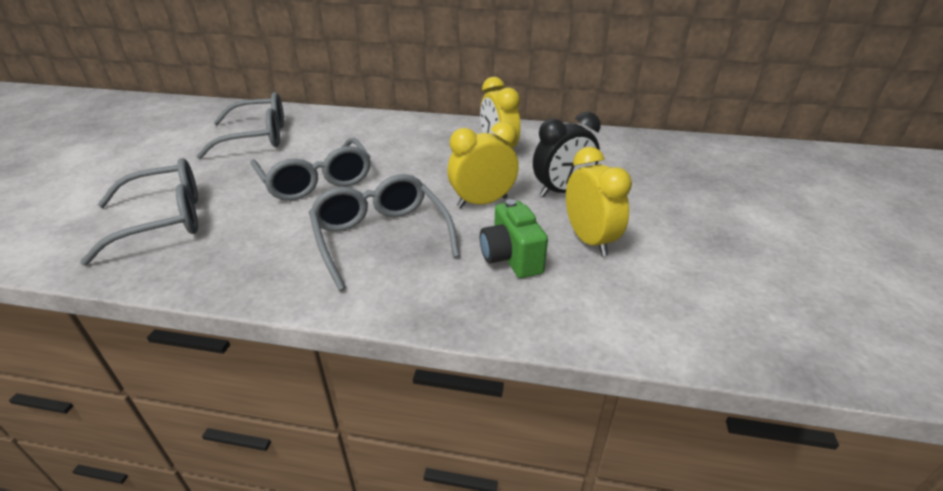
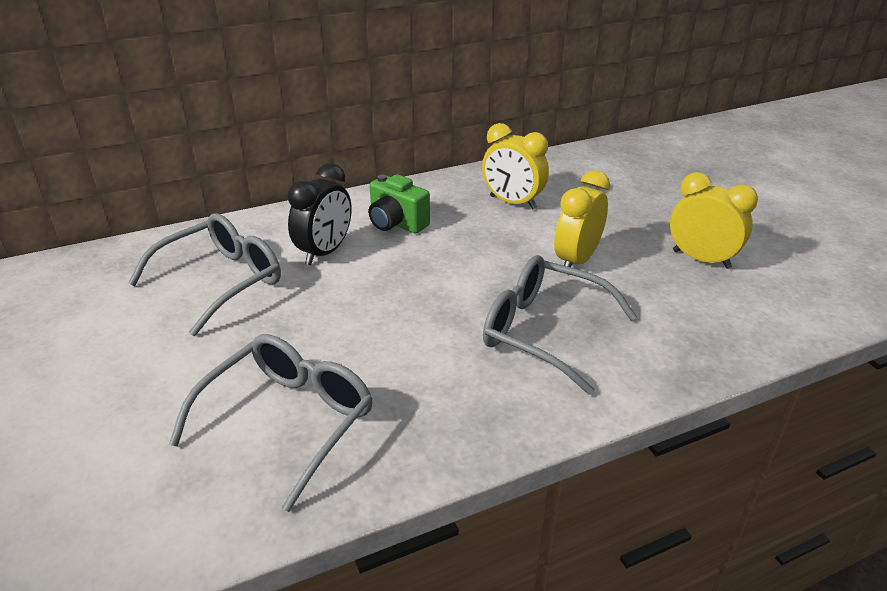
camera: 35 degrees left, 0 degrees up
(316, 181) = (386, 303): grey glasses -> none
(511, 258) = (670, 300): green camera -> green camera (396, 224)
(562, 191) = (622, 223): black clock -> black clock (325, 252)

